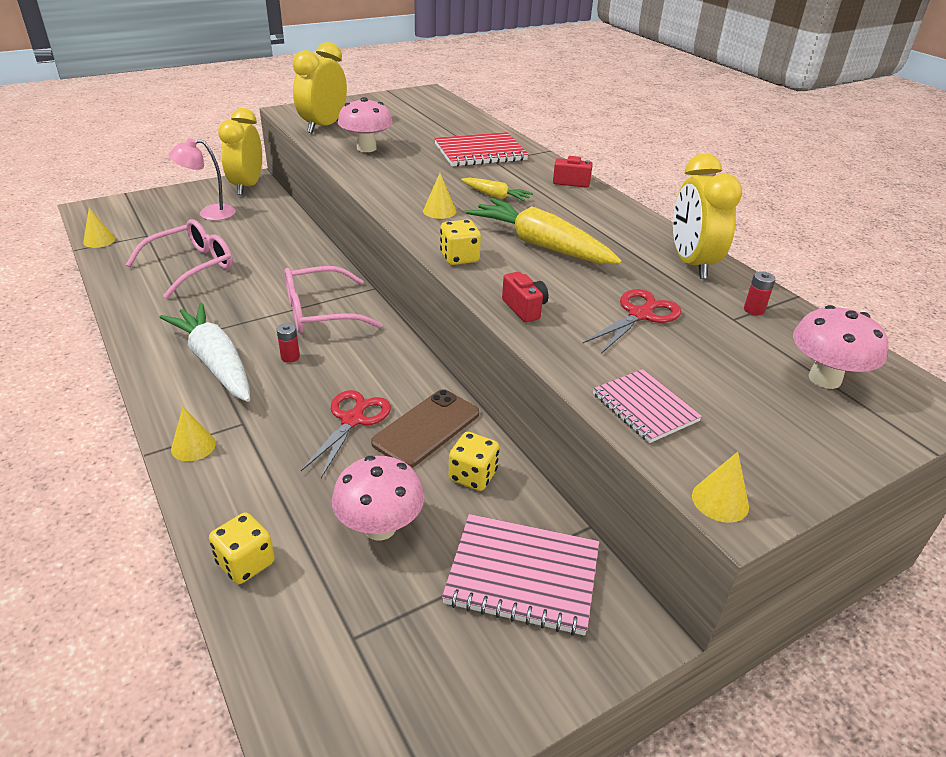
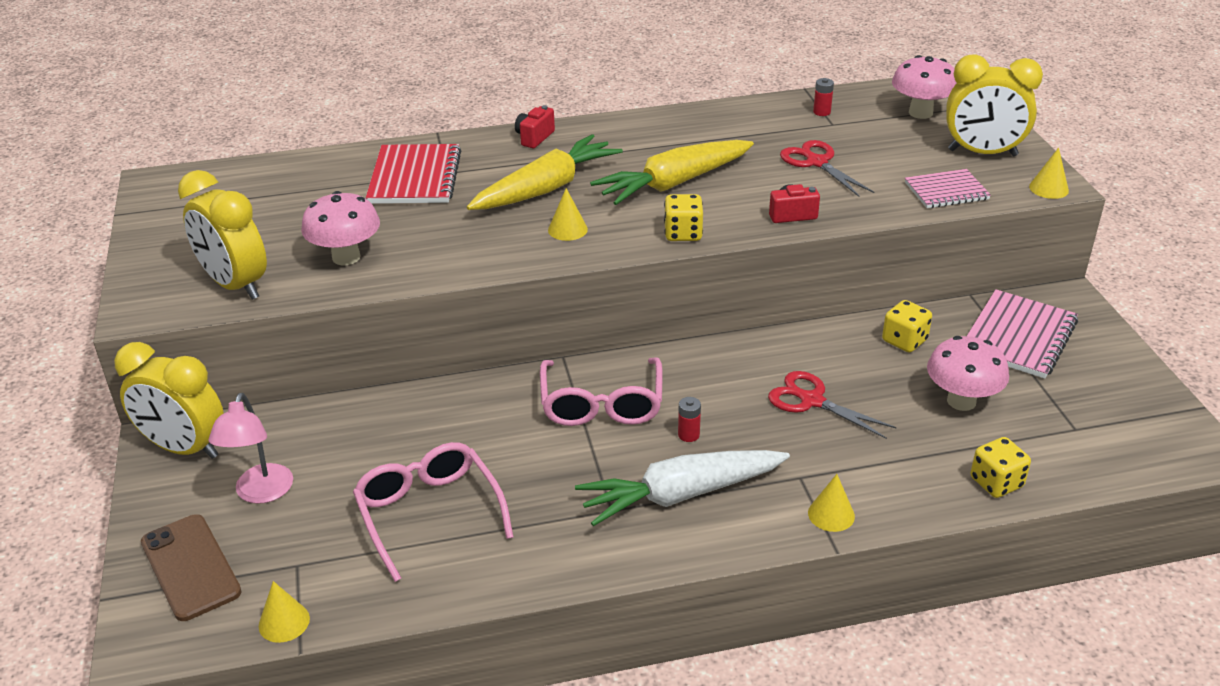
camera: 70 degrees left, 0 degrees up
(426, 428) = (835, 356): brown phone -> brown phone (190, 567)
(495, 196) = (546, 188): yellow carrot -> yellow carrot, size x1.99
(691, 264) = (737, 118): yellow clock -> yellow clock (982, 153)

